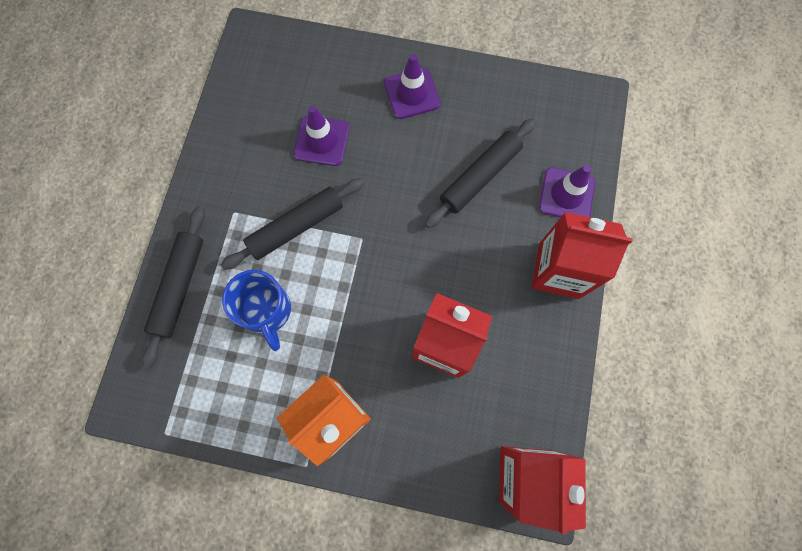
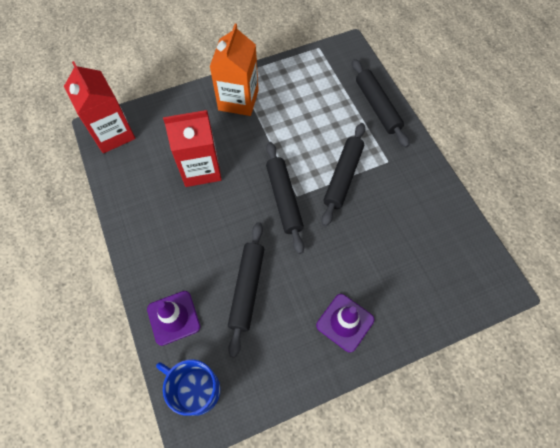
camera: 145 degrees right, 10 degrees down
(266, 311) = (318, 124): blue mug -> blue mug (196, 389)
(322, 141) = (377, 241): purple traffic cone -> none
(378, 243) = (284, 199): none -> black rolling pin
(559, 270) = (151, 257): red carton -> none

